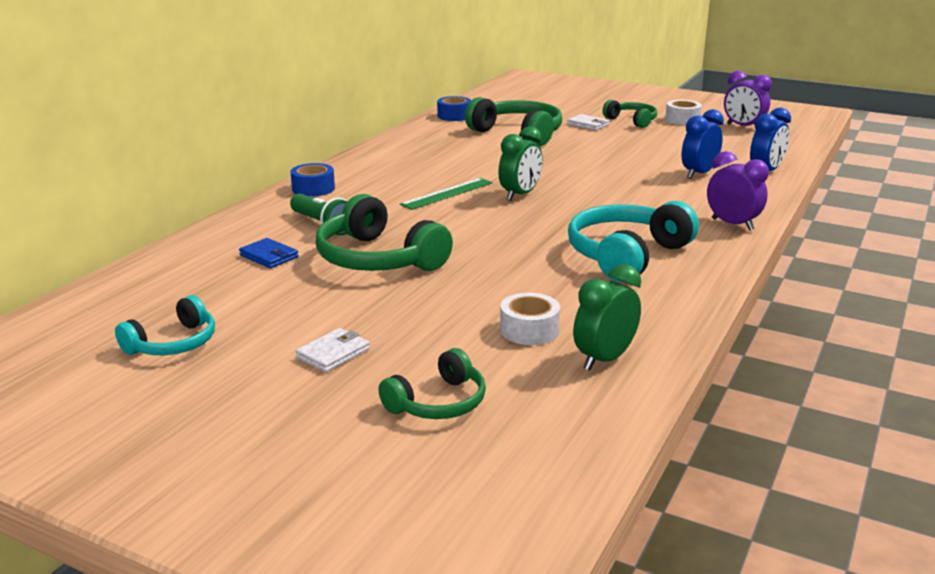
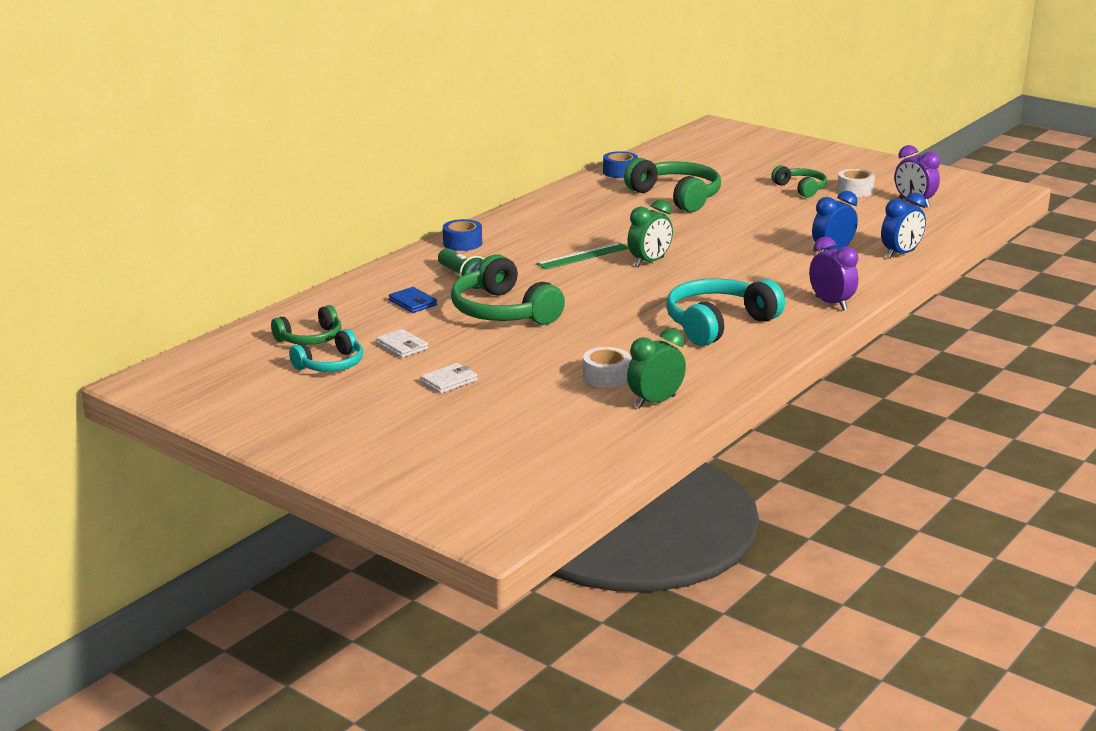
camera: 10 degrees right, 0 degrees up
(438, 403) = (517, 420): green headphones -> green headphones (310, 339)
(588, 125) = (752, 190): white wallet -> white wallet (402, 346)

